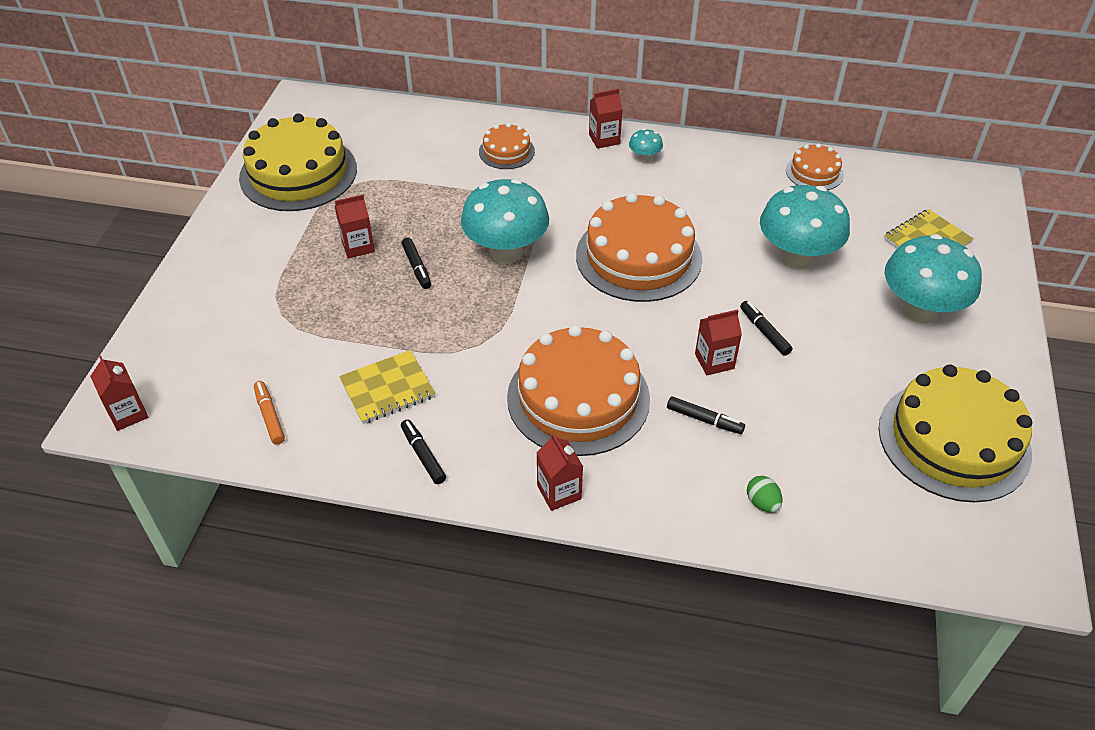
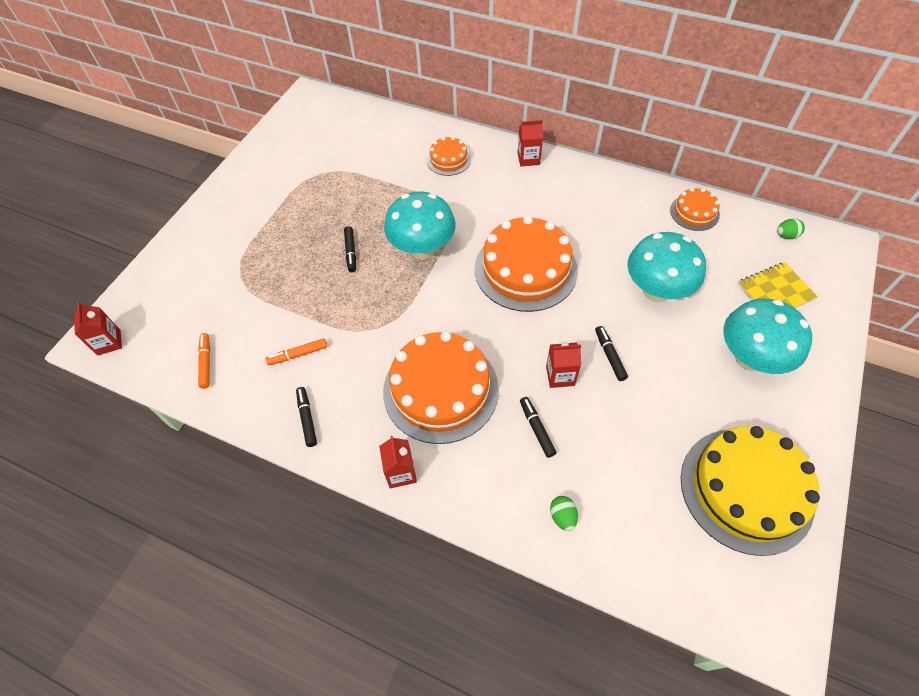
camera: 15 degrees right, 10 degrees up
(298, 173) = (288, 157): yellow cake -> none
(358, 246) = (312, 227): red carton -> none
(387, 389) = (298, 355): yellow notebook -> orange marker
(644, 158) = (556, 180): turquoise mushroom -> none
(704, 420) = (536, 429): black marker -> black marker turned 150 degrees counterclockwise
(921, 183) = (786, 236): none -> green egg

